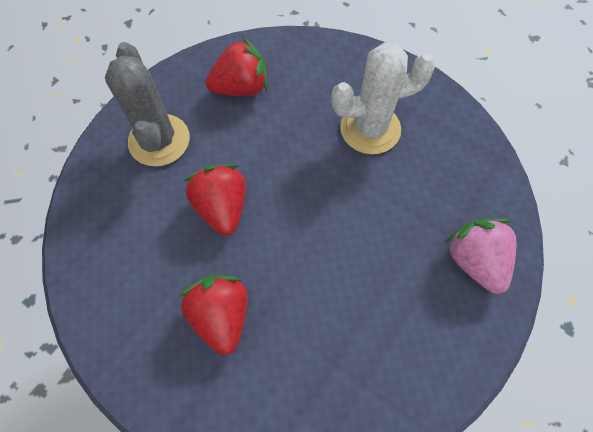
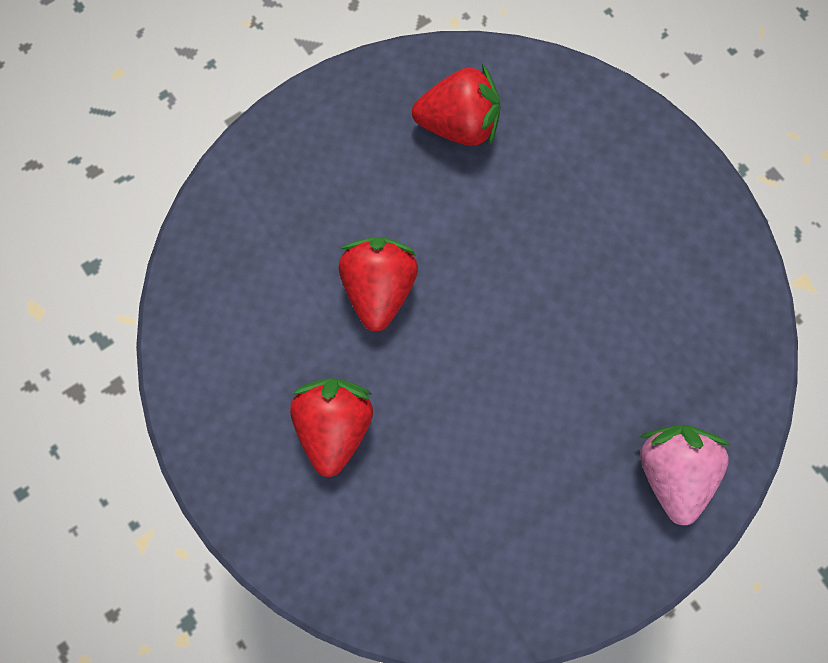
camera: 20 degrees right, 10 degrees up
(159, 140) = (328, 167): grey cactus -> none
(370, 129) = (610, 244): white cactus -> none

